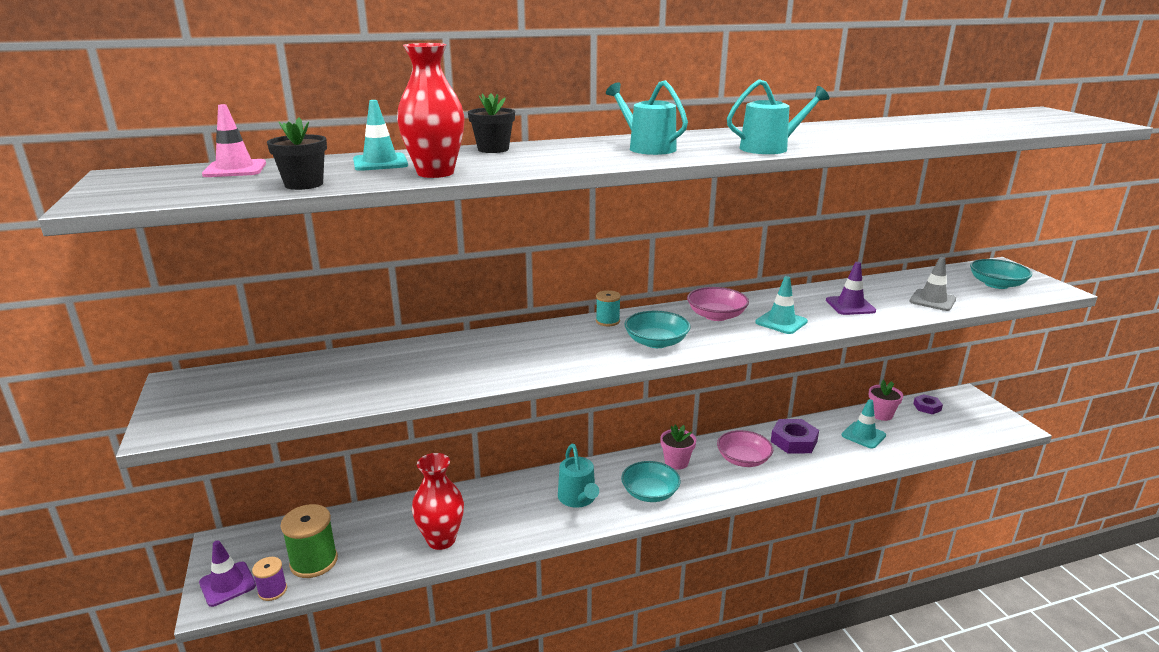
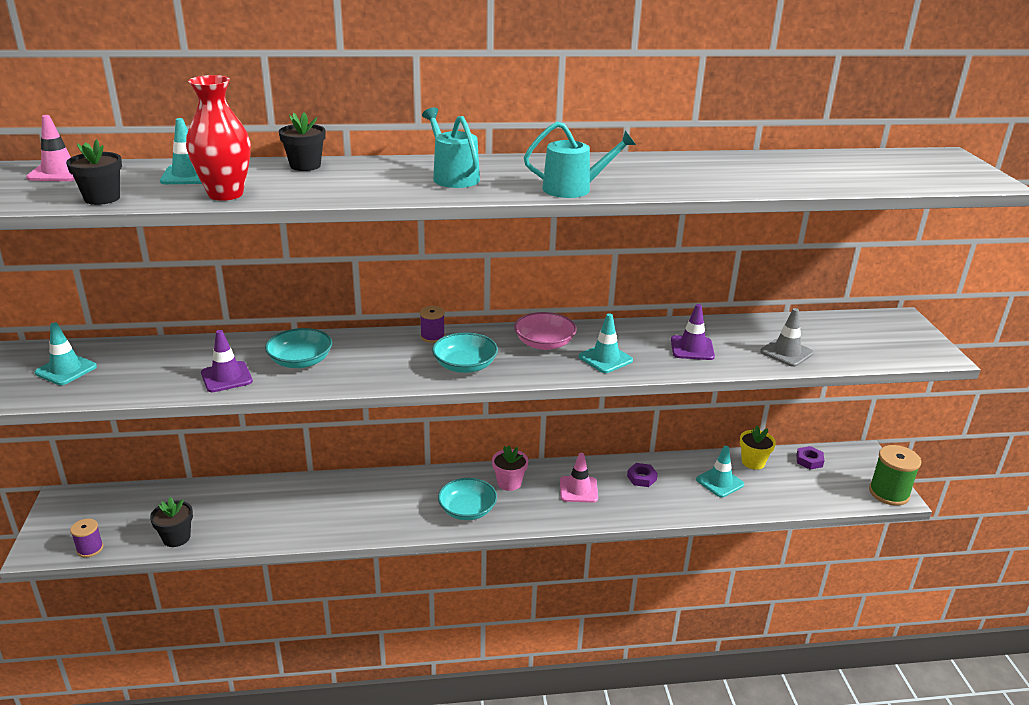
camera: 10 degrees right, 5 degrees up
(227, 584) = (55, 537): purple traffic cone -> purple traffic cone (226, 377)
(241, 392) = (66, 370): none -> turquoise traffic cone
(314, 561) = (133, 528): green spool -> green spool (889, 493)
(365, 564) = (176, 538): none -> black flower pot
(441, 540) = (252, 526): red vase -> none
(578, 498) = (395, 505): turquoise watering can -> none
(607, 321) = (432, 337): turquoise spool -> purple spool
(743, 459) = (578, 489): pink bowl -> pink traffic cone
(794, 441) = (641, 478): purple nut -> purple nut, size x0.60
(881, 414) = (753, 462): pink flower pot -> yellow flower pot
(996, 284) = (875, 341): turquoise bowl -> turquoise bowl (300, 361)

